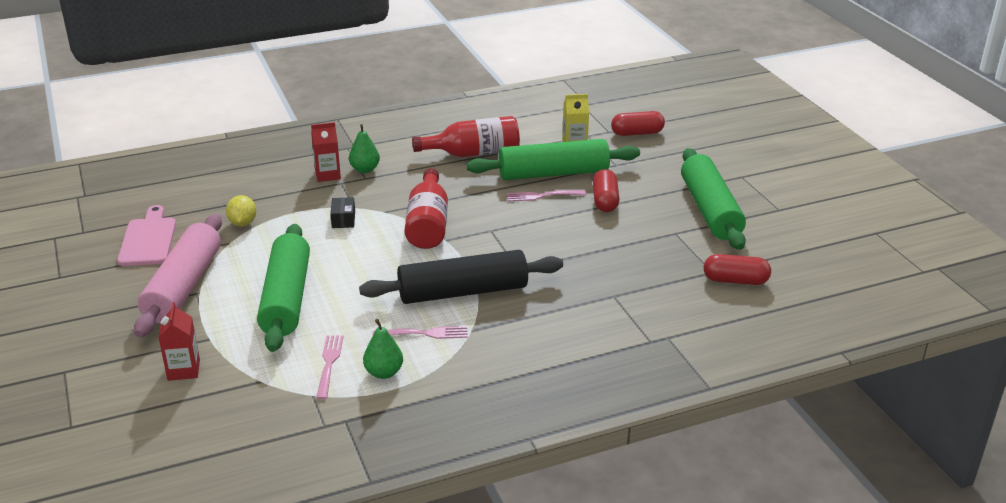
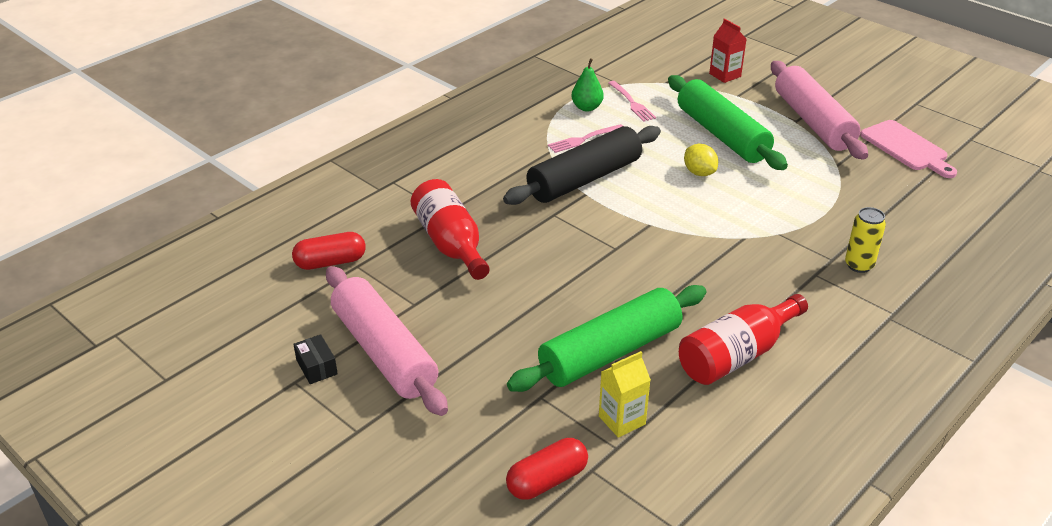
camera: 155 degrees right, 5 degrees up
(243, 223) = (855, 185): yellow lemon -> yellow lemon (699, 173)
(328, 175) = (859, 265): red carton -> yellow can
(343, 220) = (770, 216): black box -> black box (316, 367)
(365, 169) = (831, 286): green pear -> none
(428, 224) = (684, 236): red bottle -> red bottle (450, 244)
(543, 196) = (596, 311): pink fork -> none
(605, 201) = (519, 327): red capsule -> none
(710, 210) = (384, 352): green rolling pin -> pink rolling pin

